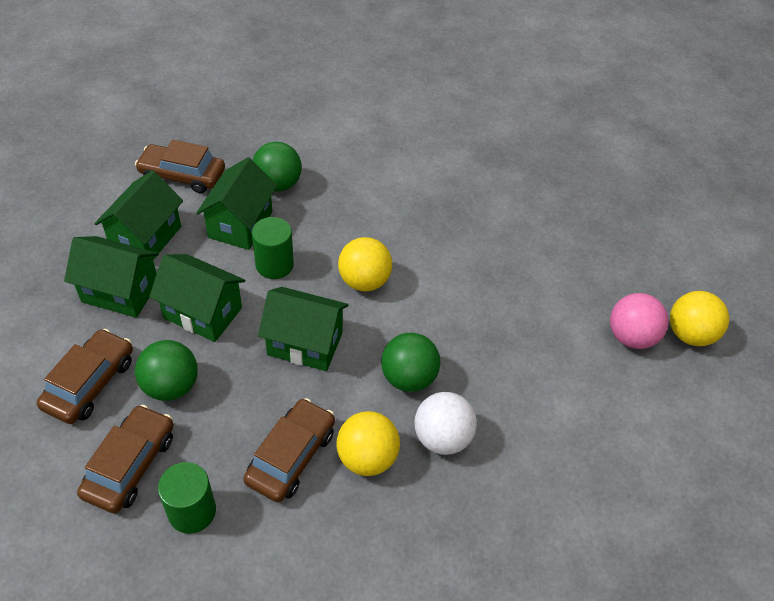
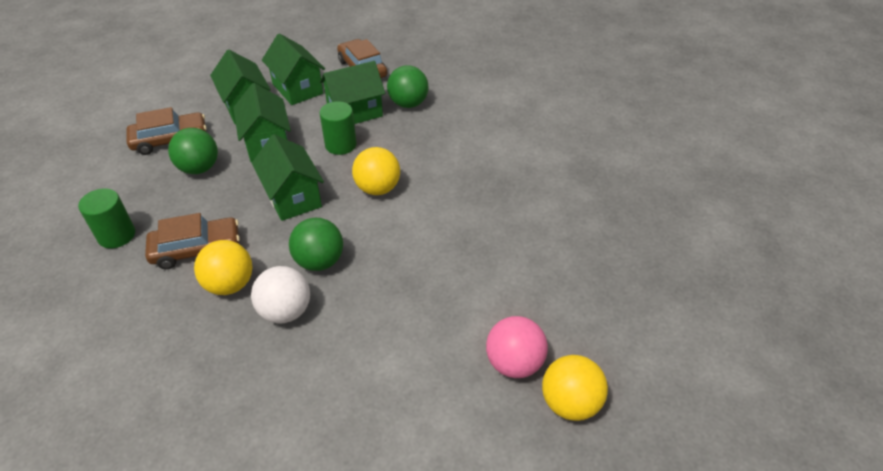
camera: 50 degrees right, 5 degrees down
(130, 465) = (128, 191): brown car -> none
(146, 238) = (297, 89): green house -> green house turned 75 degrees clockwise

